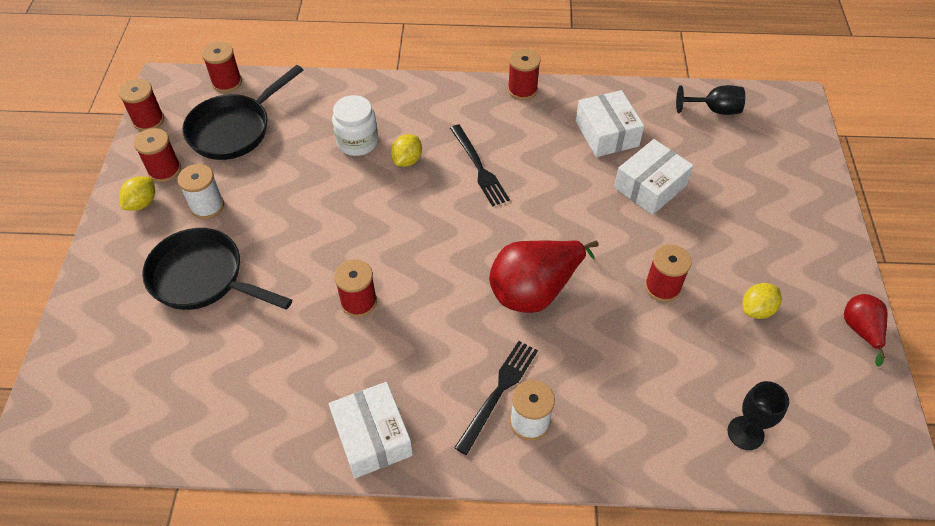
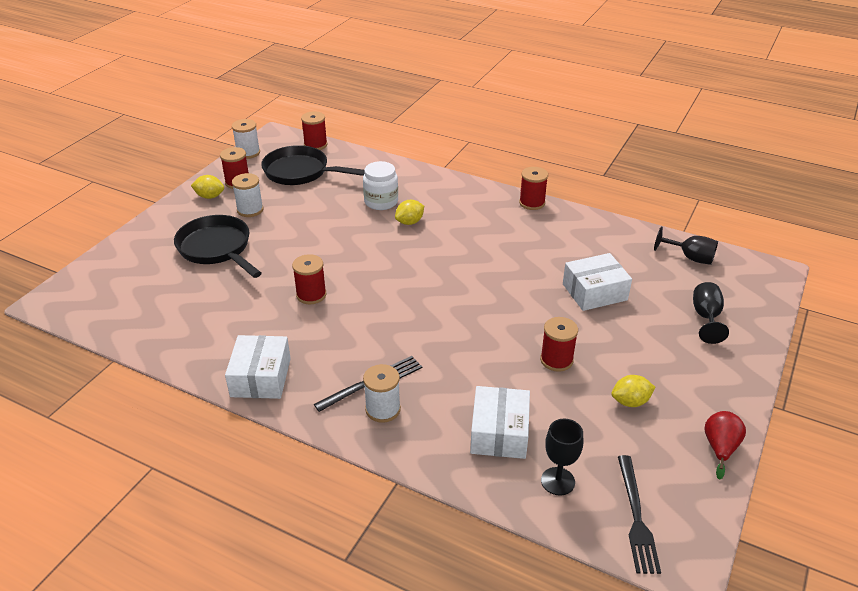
camera: 25 degrees right, 15 degrees down
(142, 203) = (210, 196): yellow lemon -> yellow lemon turned 45 degrees clockwise
(148, 120) = (248, 153): red spool -> white spool
(234, 129) = (300, 172): black pan -> black pan turned 45 degrees clockwise
(479, 167) = (461, 241): black fork -> black fork (636, 517)
(535, 290) = (449, 329): red pear -> none
(607, 133) = (582, 248): white box -> white box (499, 432)
(767, 180) = (706, 317): none -> black goblet

